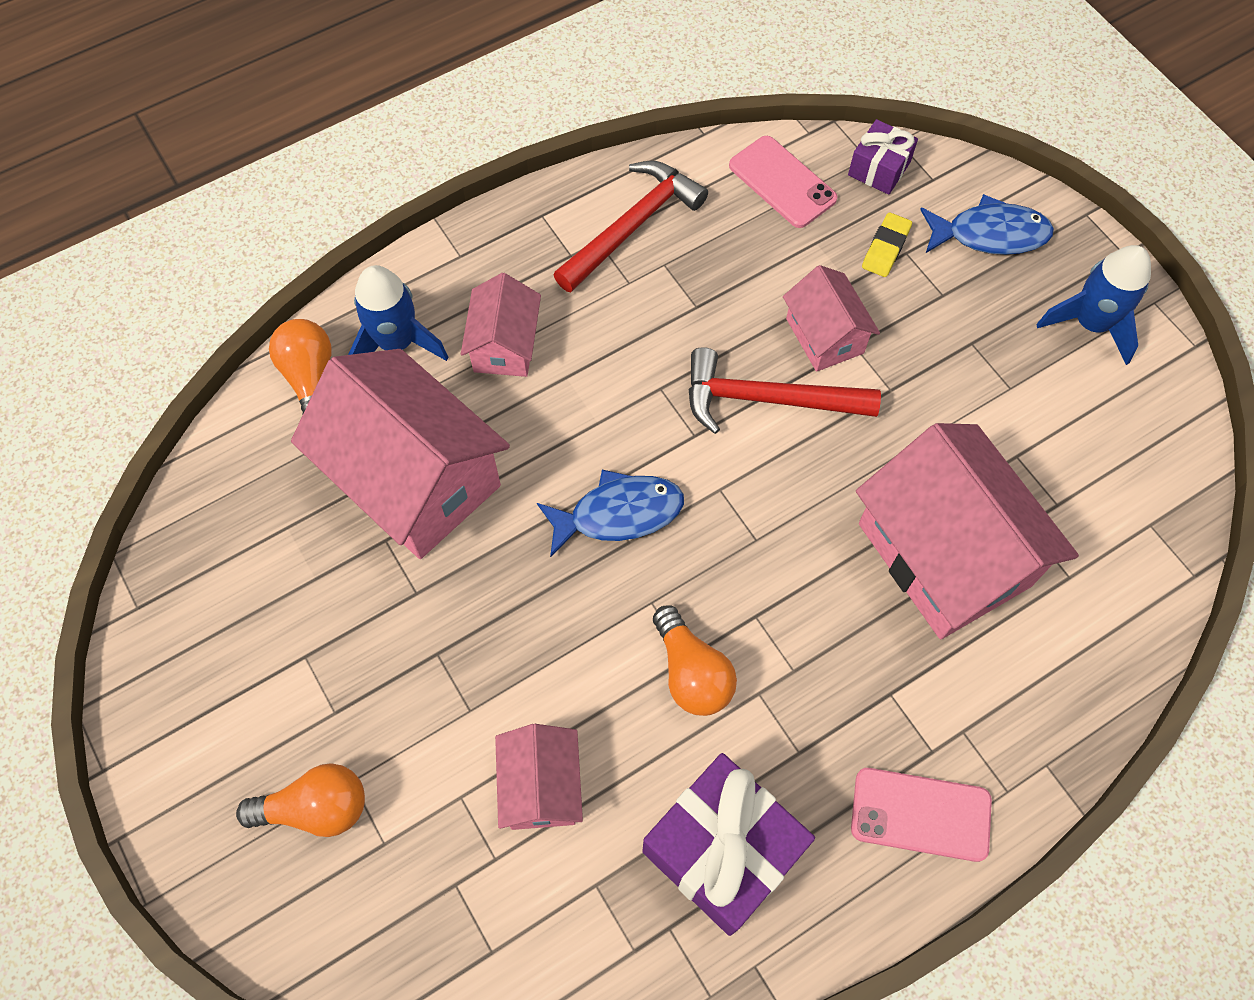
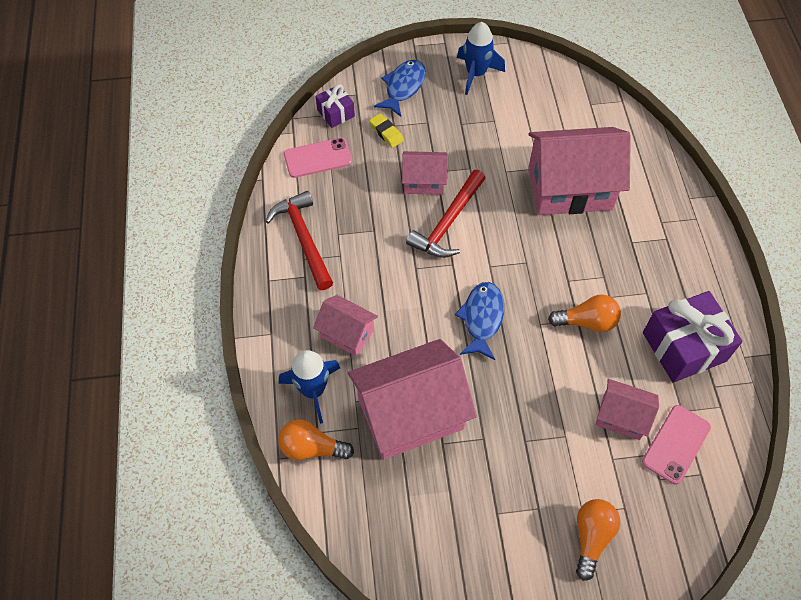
camera: 65 degrees left, 5 degrees down
(920, 814) = (695, 257): pink phone -> pink phone (676, 444)

